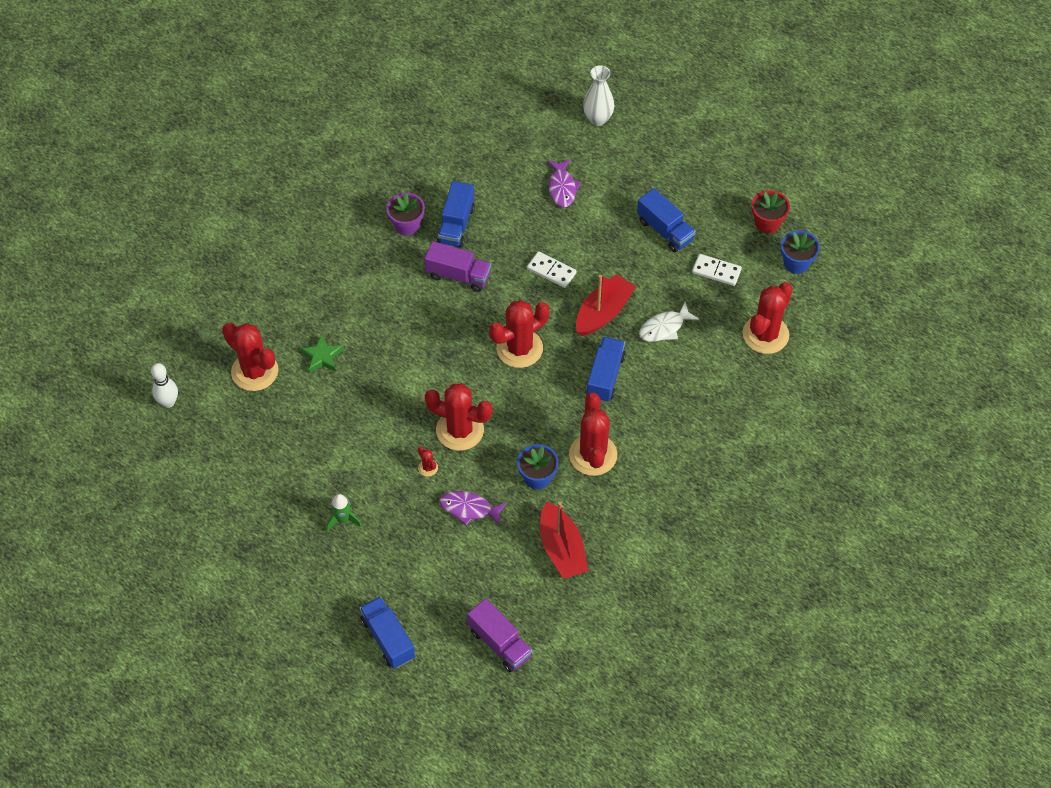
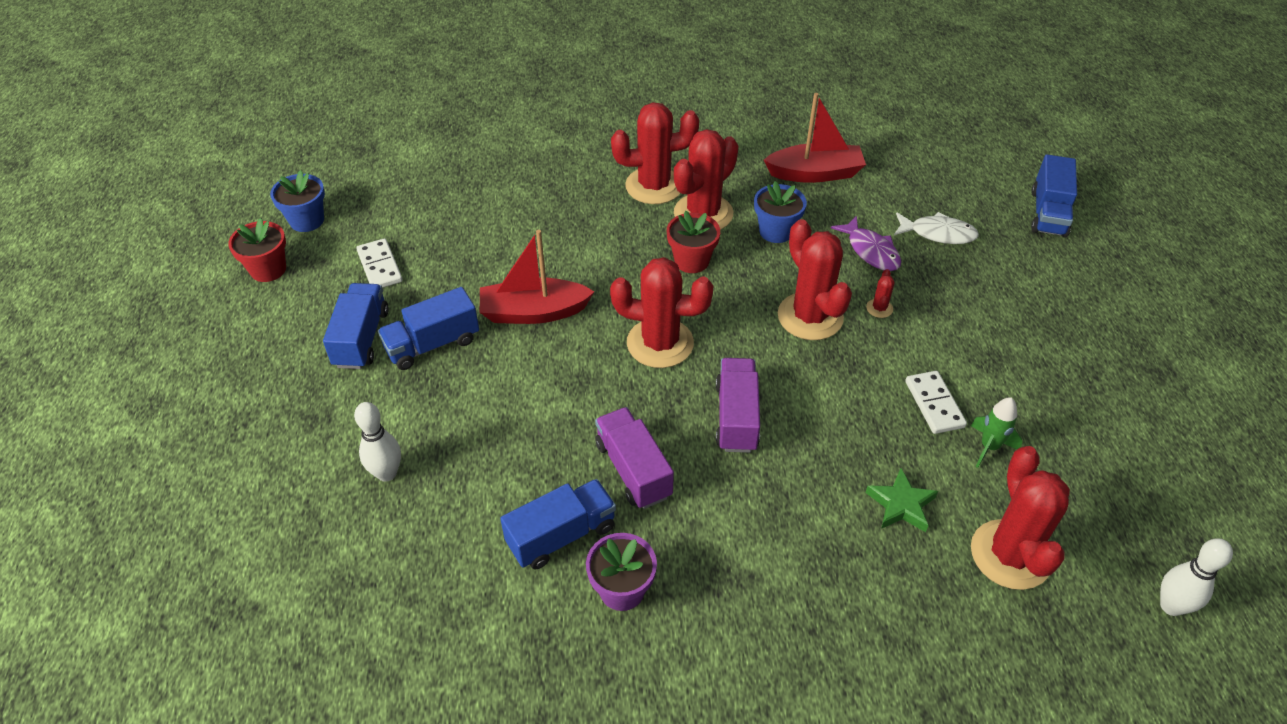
camera: 135 degrees left, 10 degrees down
(343, 520) = (1018, 325): green rocket -> green rocket (989, 447)
(500, 643) = (941, 153): purple truck -> purple truck (736, 417)
(551, 271) = (527, 391): white domino -> white domino (934, 404)
(561, 414) = (691, 261): none -> red flower pot
(562, 188) = (387, 473): purple fish -> white bowling pin
(562, 549) = (815, 173): red boat -> red boat turned 60 degrees clockwise
(598, 119) = (222, 525): white vase -> none
(605, 376) = (609, 260): blue truck -> blue truck (432, 344)
(664, 328) = (499, 258): white fish -> white fish (938, 233)
(765, 334) = (426, 191): red cactus -> red cactus (654, 186)

